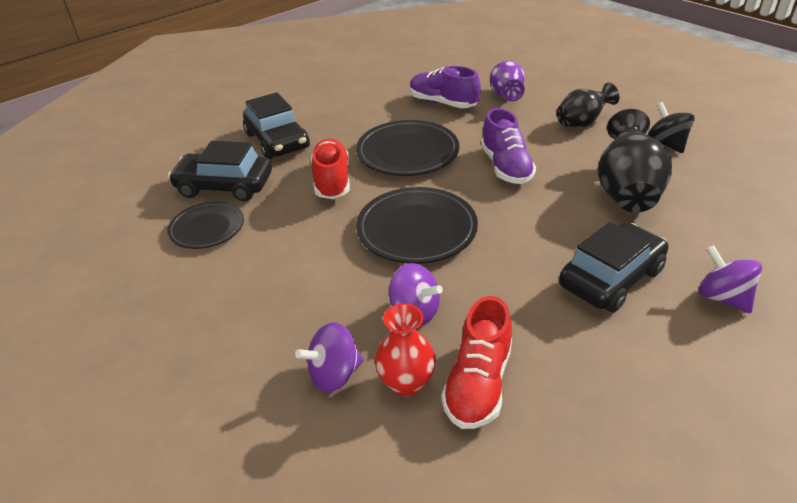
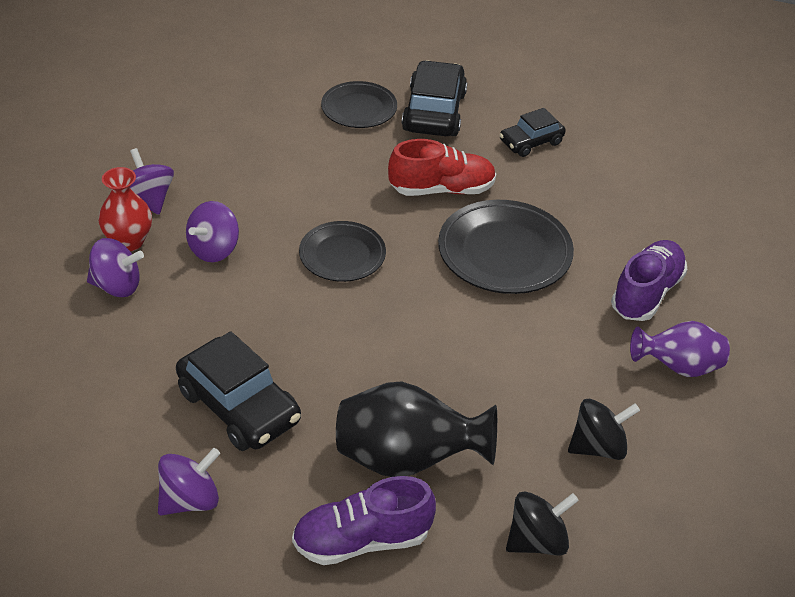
camera: 85 degrees right, 5 degrees up
(277, 141) = (531, 142): black car -> black car, size x0.60
(416, 230) = (342, 255): black plate -> black plate, size x0.64
(478, 383) = (117, 286): red shoe -> purple spinning top
(506, 167) = (471, 343): purple shoe -> purple shoe (362, 540)
(582, 123) = (598, 447): black vase -> black spinning top

